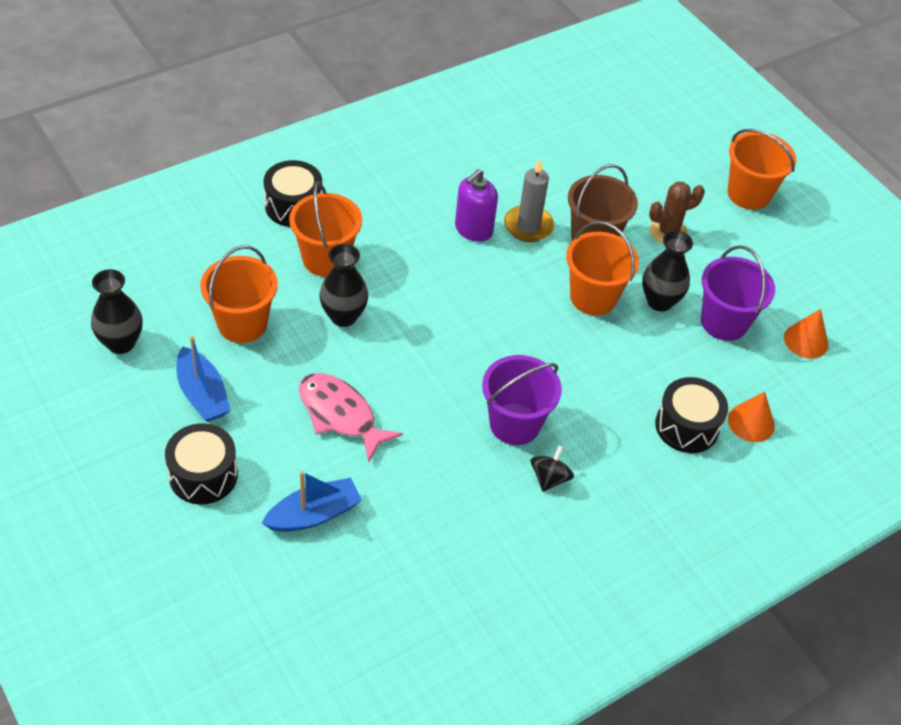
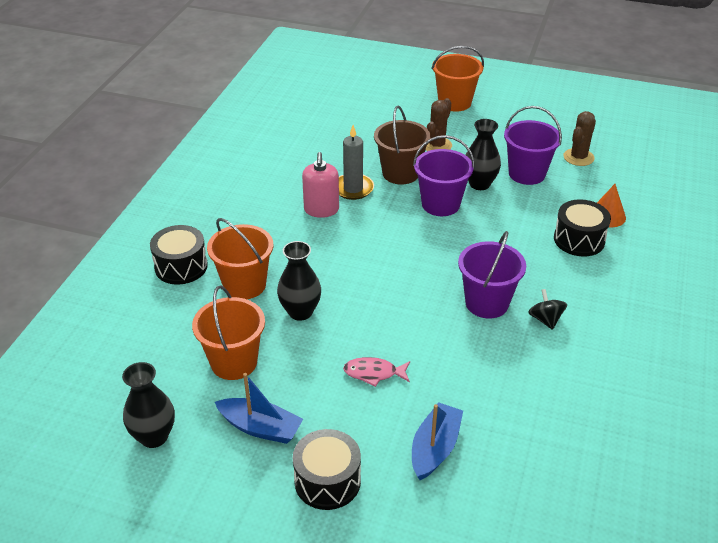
camera: 35 degrees left, 10 degrees down
(340, 415) = (373, 373): pink fish -> pink fish, size x0.62
(473, 229) = (321, 210): purple soap dispenser -> pink soap dispenser
(593, 297) = (440, 204): orange bucket -> purple bucket
(806, 340) = (578, 157): orange cone -> brown cactus

